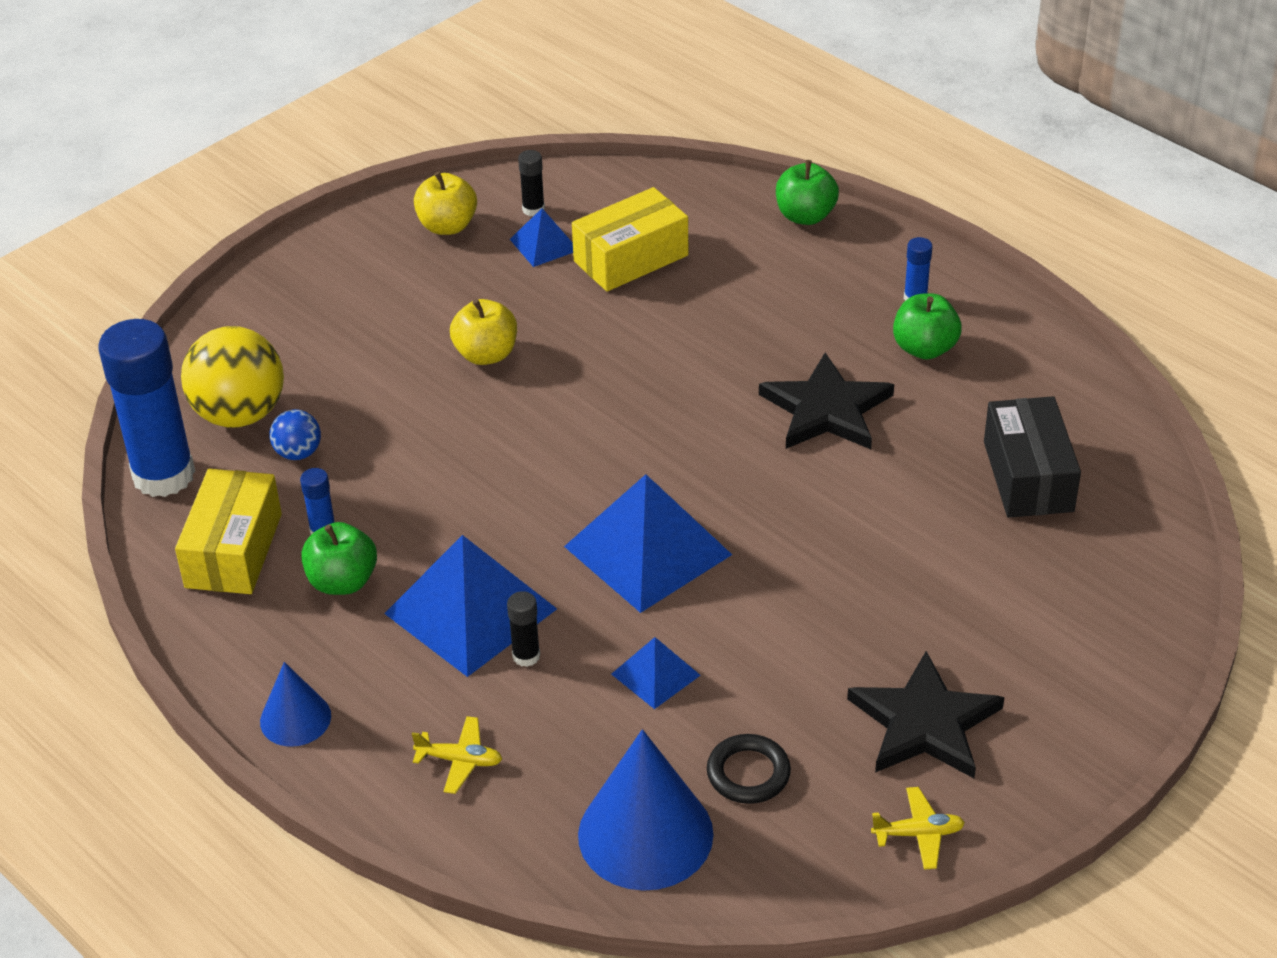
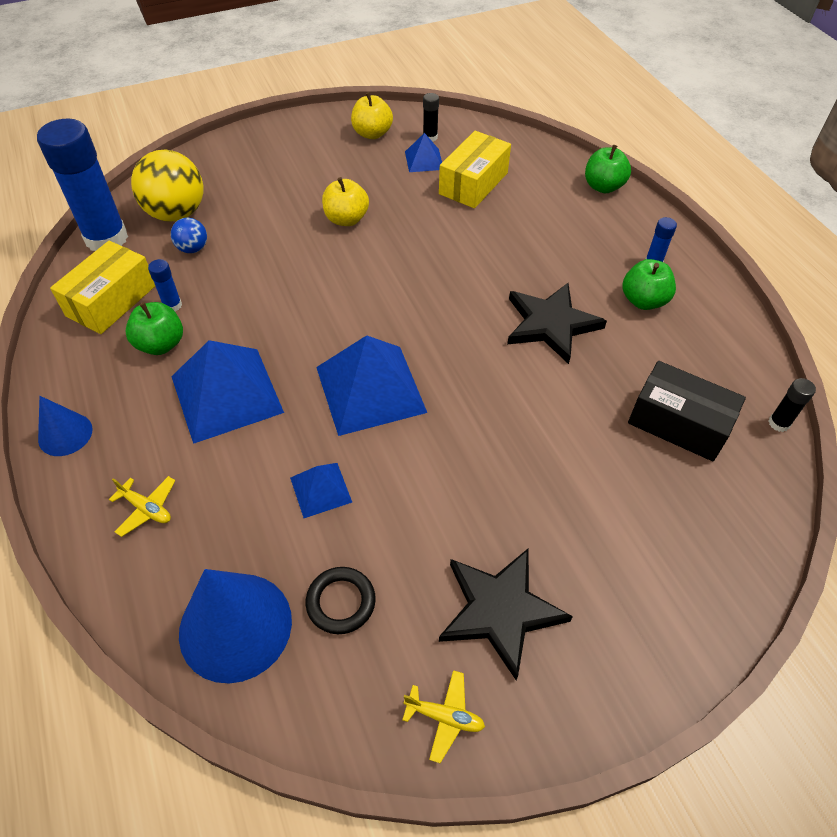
camera: 20 degrees right, 10 degrees up
(526, 656) = (241, 442): black glue stick -> black glue stick (779, 423)
(631, 258) = (473, 183): yellow box -> yellow box turned 45 degrees counterclockwise
(1028, 476) = (678, 423): black box -> black box turned 75 degrees counterclockwise

